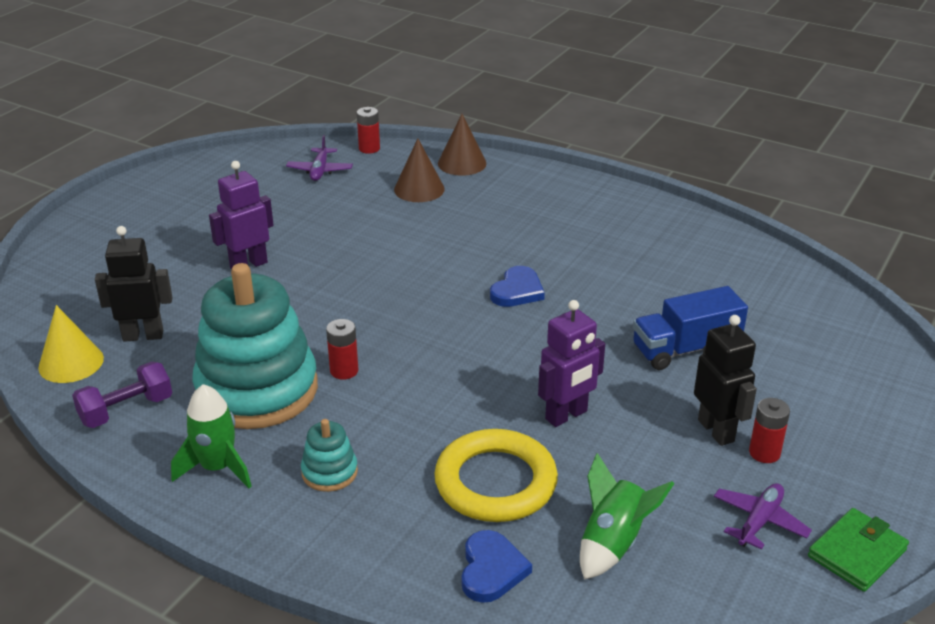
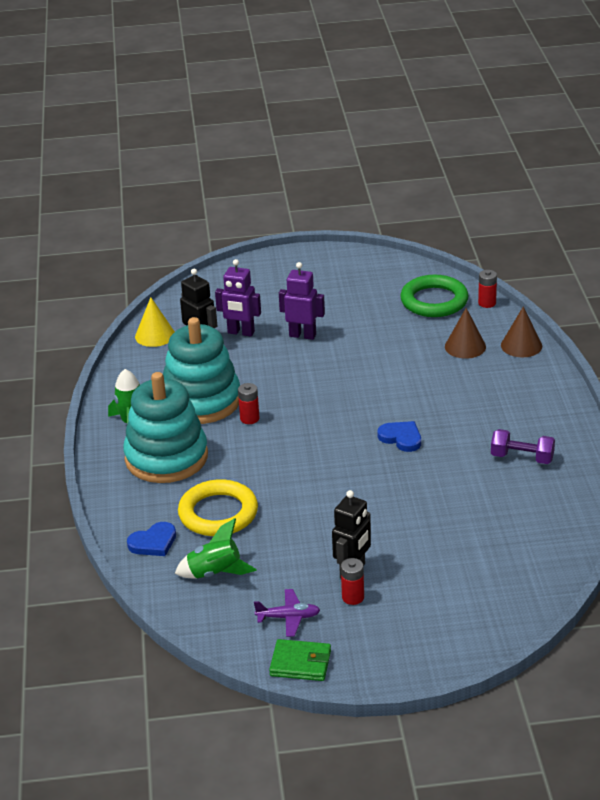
camera: 55 degrees right, 0 degrees up
(126, 410) = (140, 373): purple dumbbell -> purple dumbbell (522, 458)
(320, 170) = (434, 301): purple plane -> green ring
(329, 472) = (166, 458): turquoise stacking toy -> turquoise stacking toy, size x2.36
(517, 291) = (401, 438): blue heart -> blue heart turned 135 degrees counterclockwise
(566, 415) = (302, 511): purple robot -> purple robot (241, 332)
(685, 349) = (421, 527): blue truck -> none

